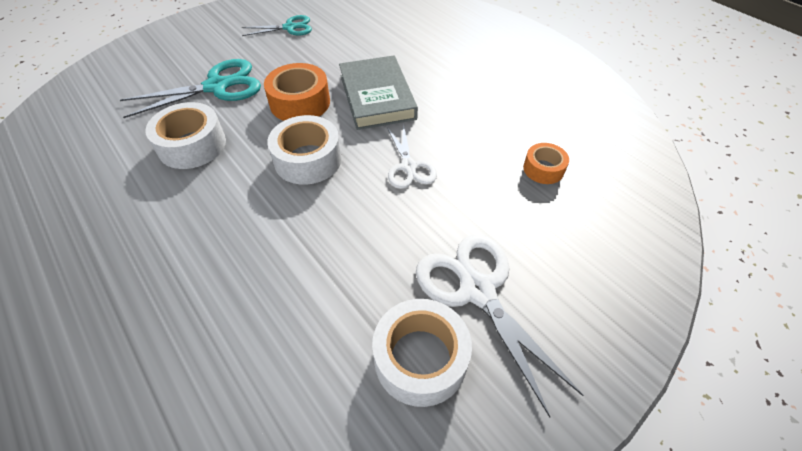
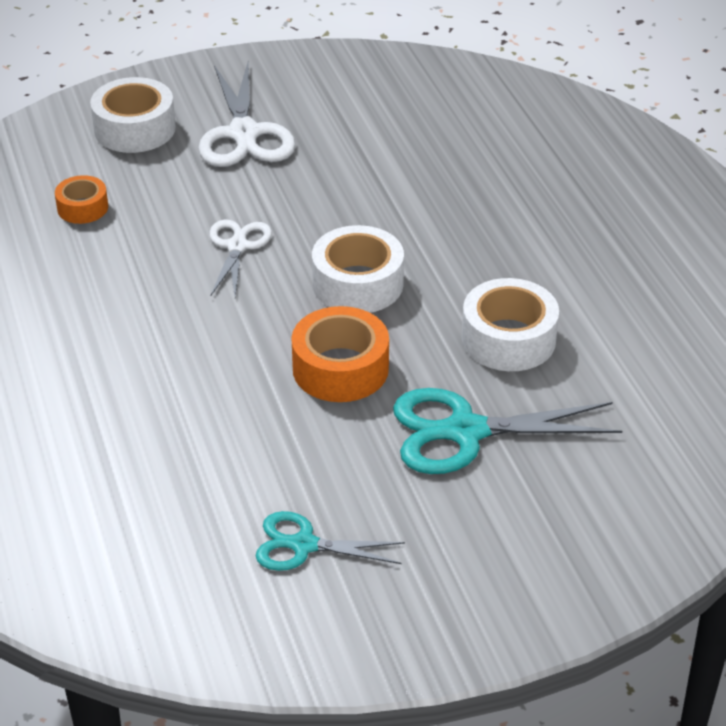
camera: 160 degrees left, 10 degrees down
(377, 97) = (221, 350): grey book -> none
(420, 358) = (321, 109): white tape -> white tape (134, 129)

